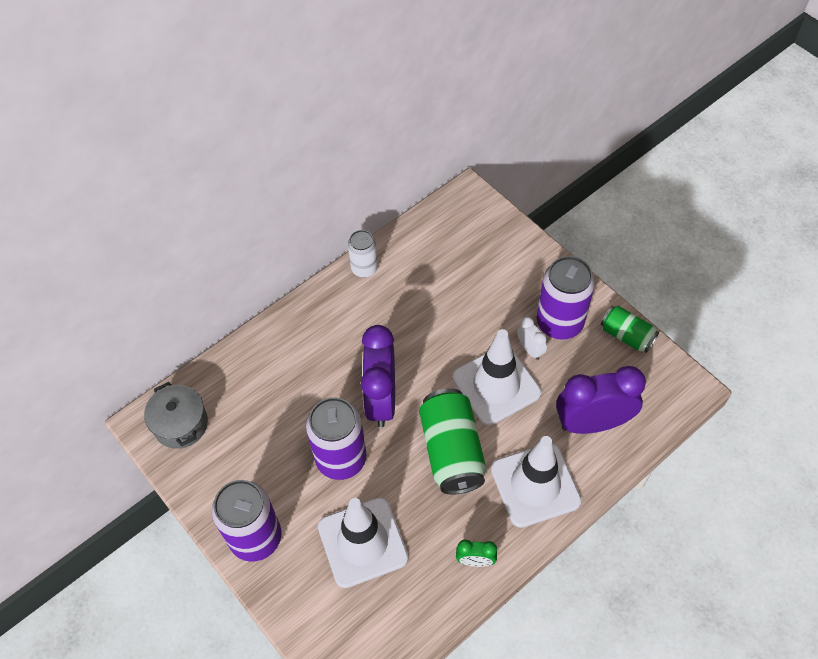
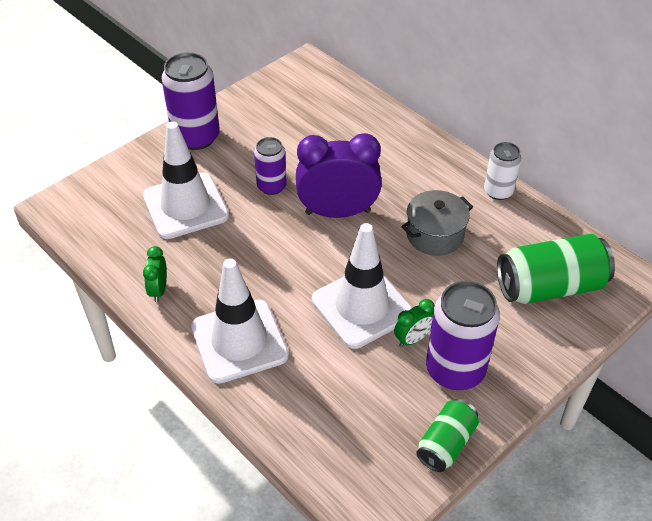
camera: 85 degrees right, 10 degrees down
(181, 424) = (305, 83): grey pot -> grey pot (435, 235)
(341, 458) = (271, 186): purple can -> purple can, size x0.59
(452, 451) = (280, 269): green can -> green can (550, 286)
(530, 349) = (413, 339): white clock -> green clock
(592, 423) = (317, 399): purple clock -> none

